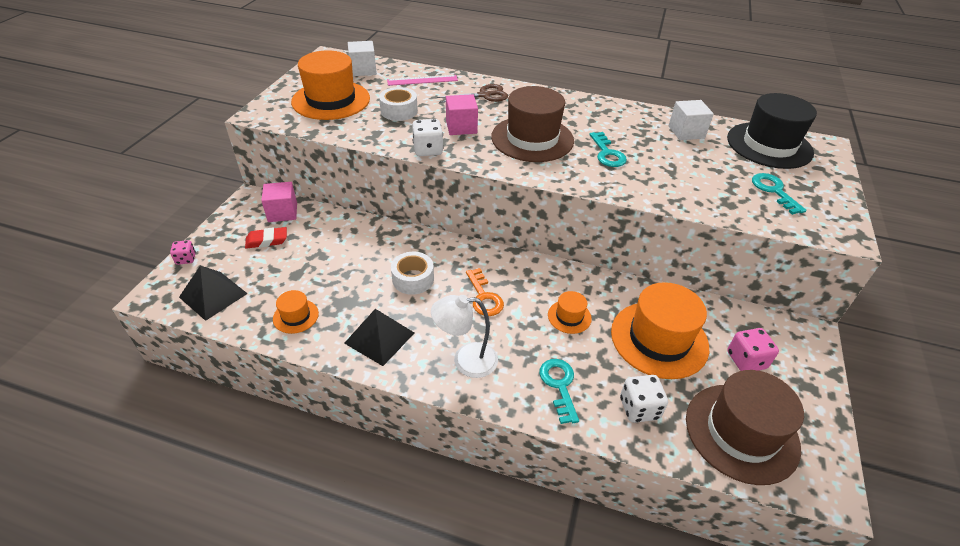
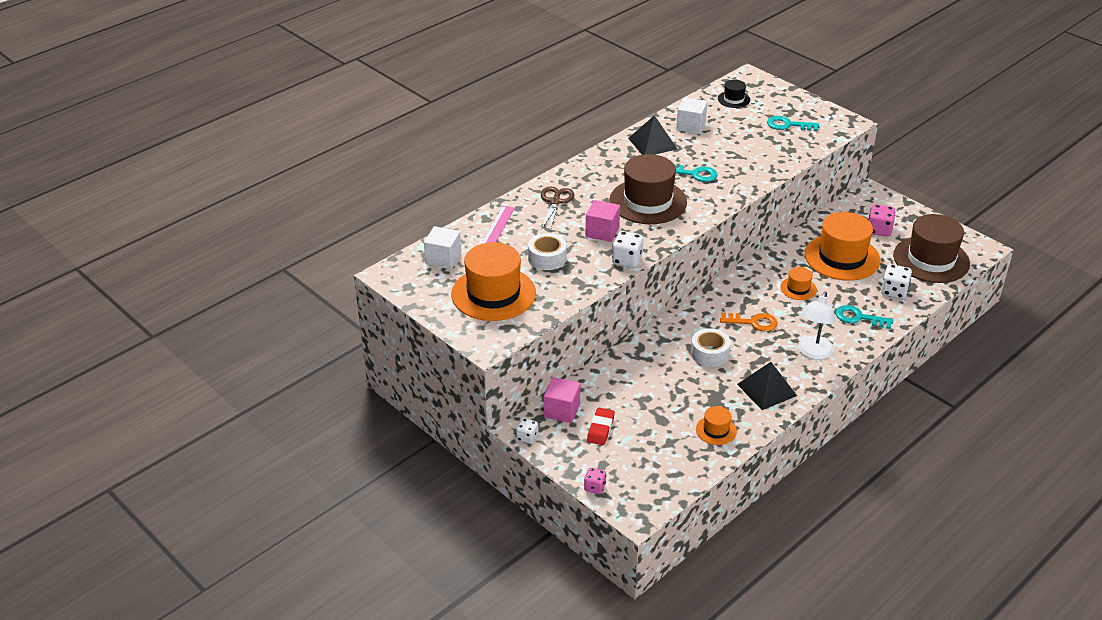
camera: 60 degrees left, 5 degrees down
(213, 295) = (659, 476): black pyramid -> black pyramid (652, 143)
(240, 204) = (527, 437): none -> white dice
(769, 145) = (733, 99): black hat -> black hat, size x0.47

